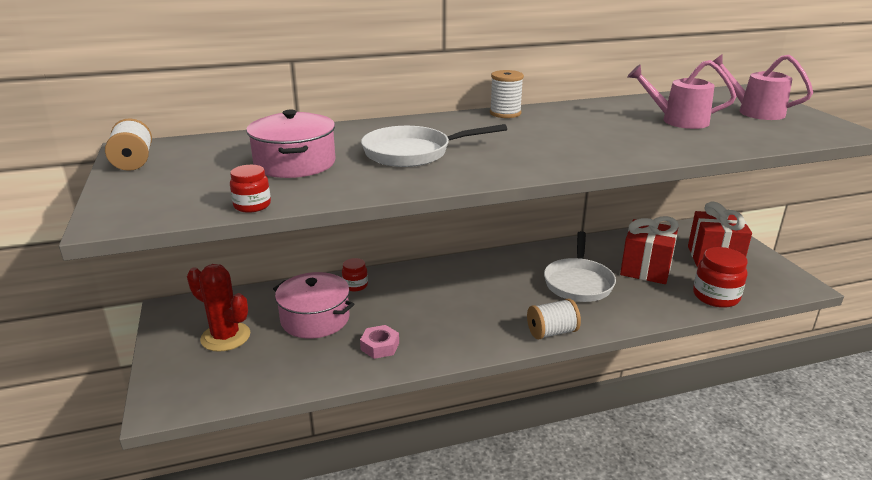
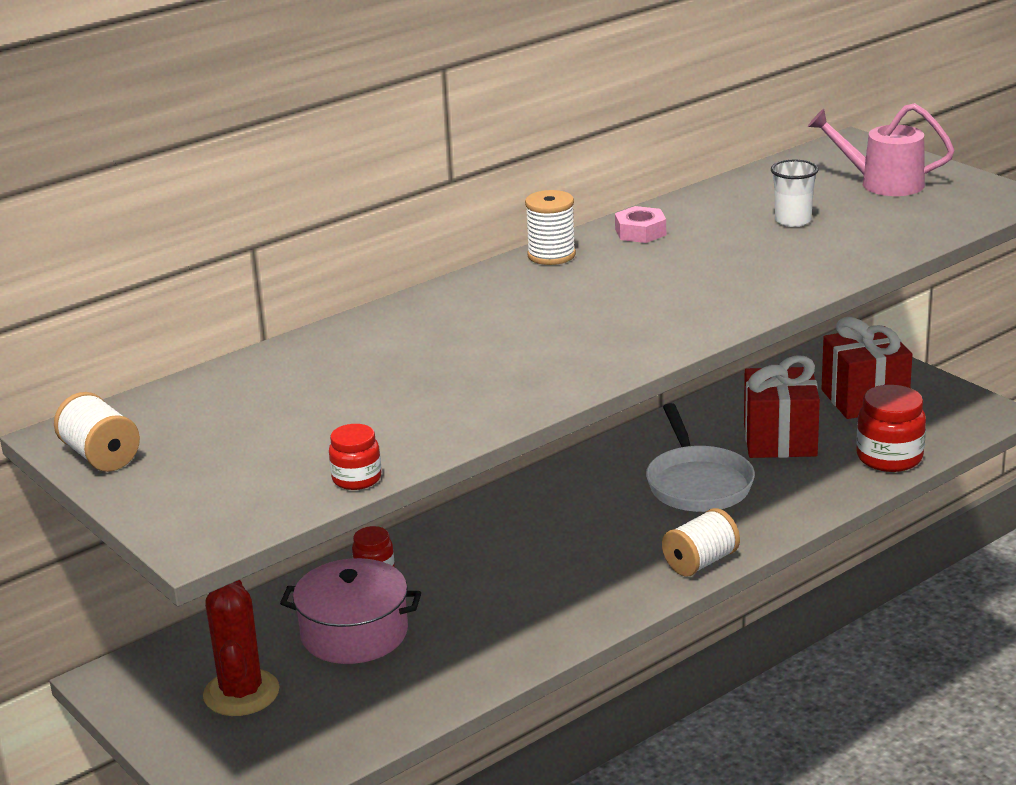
camera: 20 degrees left, 0 degrees up
(225, 337) = (241, 693): red cactus -> red cactus turned 75 degrees clockwise
(295, 163) = (339, 406): pink pot -> none
(380, 346) = (479, 643): pink nut -> pink nut (640, 232)
(413, 153) = (484, 353): white pan -> none
(678, 120) = (793, 221): pink watering can -> white cup

